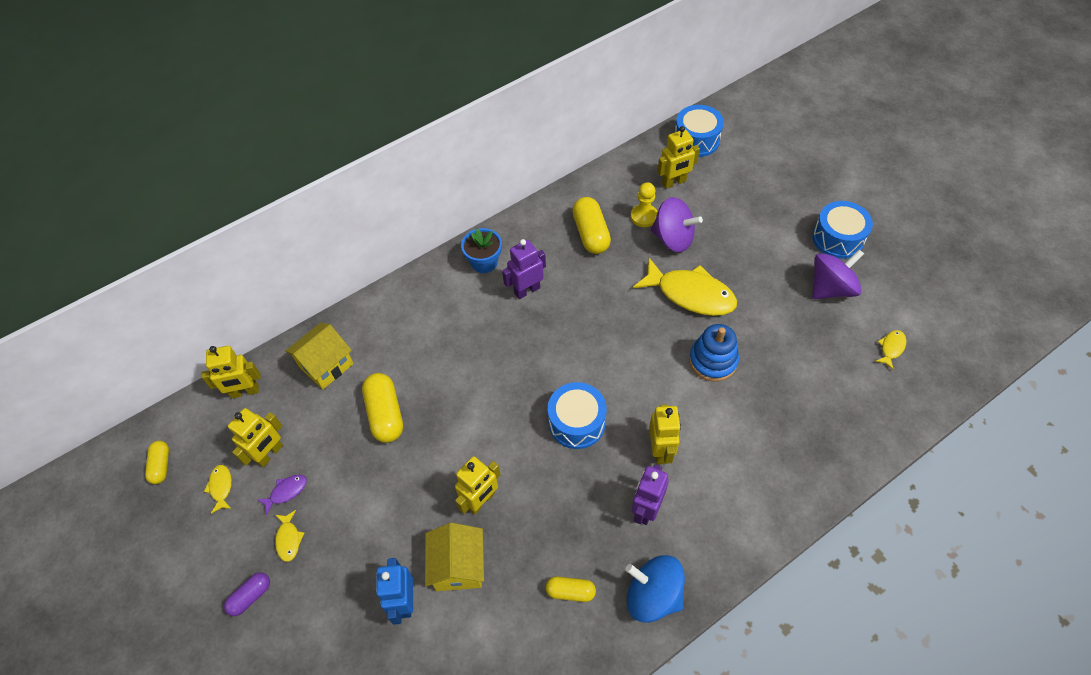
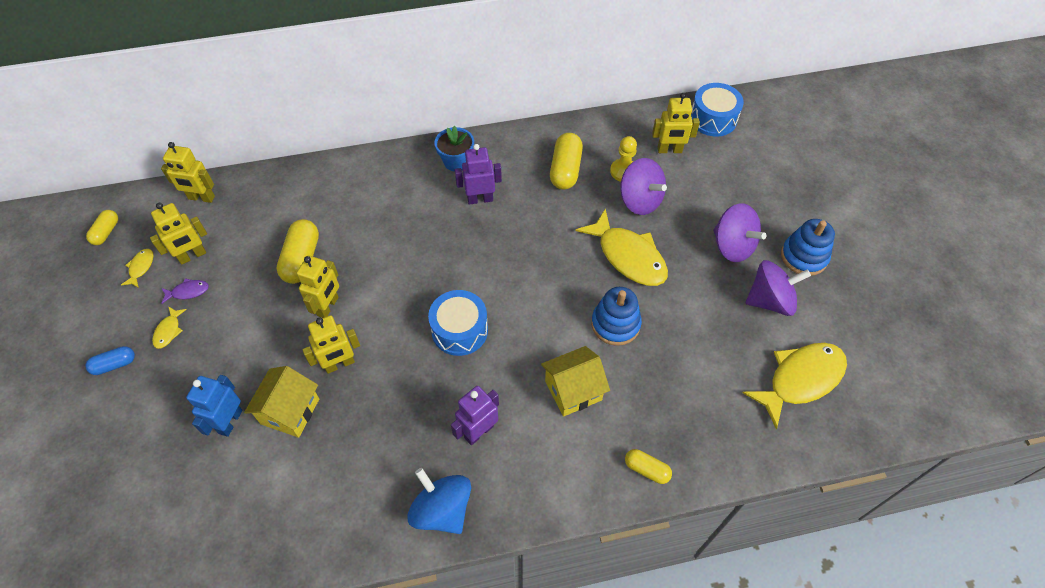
camera: 20 degrees right, 0 degrees up
(251, 596) = (114, 365): purple capsule -> blue capsule
(326, 365) = (276, 200): yellow house -> yellow house (573, 390)
(570, 591) = (372, 474): yellow capsule -> yellow capsule (646, 469)
(660, 450) = (521, 385): yellow robot -> yellow robot (328, 306)
(774, 251) = (732, 246): none -> purple spinning top
(837, 238) = (804, 257): blue drum -> blue stacking toy
(891, 348) = (800, 379): yellow fish -> yellow fish, size x2.29

